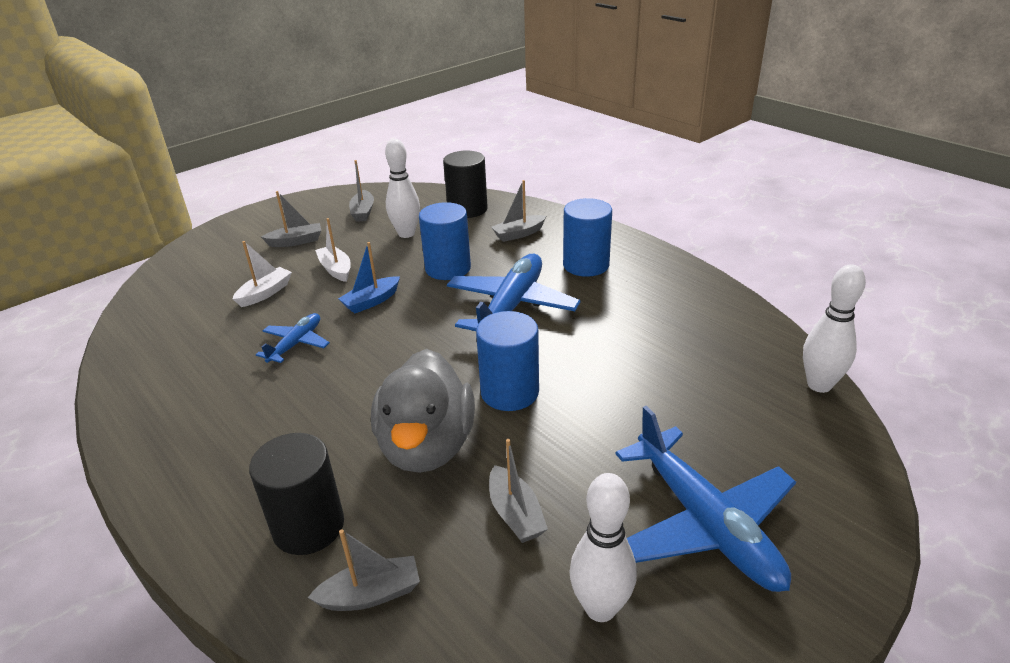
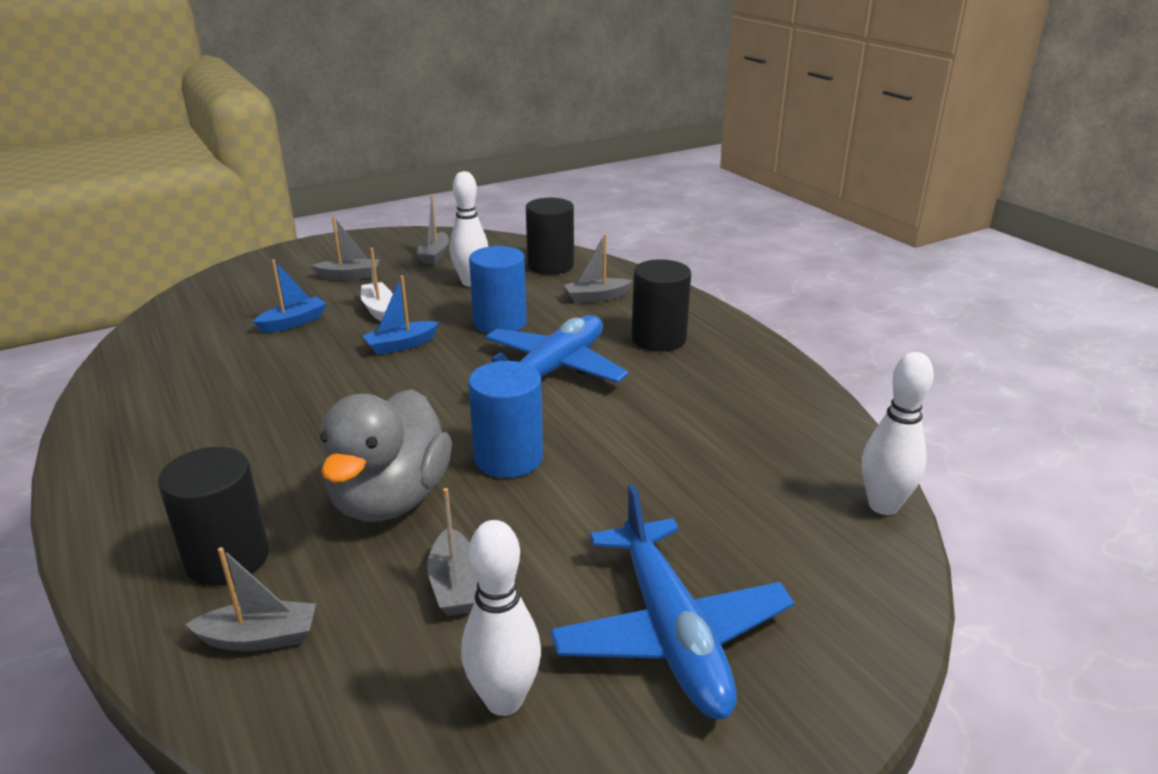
camera: 10 degrees right, 5 degrees down
(265, 293) = (293, 322): white boat -> blue boat
(296, 344) = (301, 376): blue plane -> none
(586, 265) = (658, 339): blue cylinder -> black cylinder

